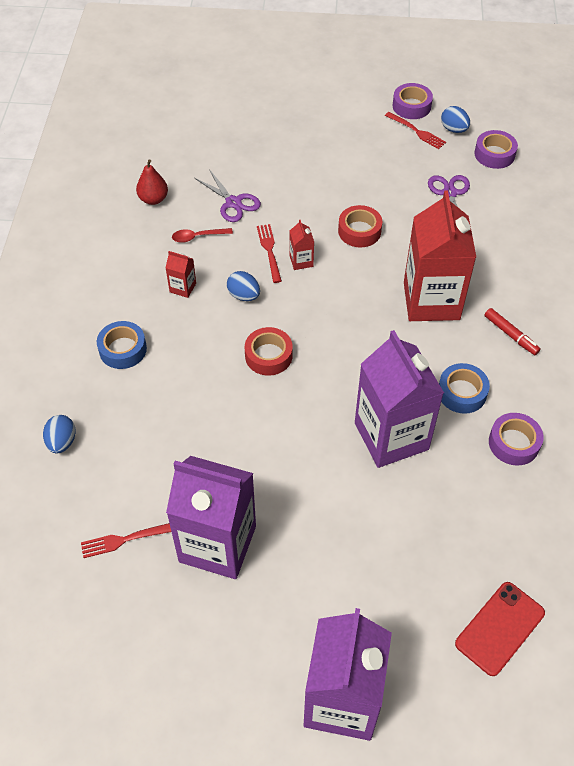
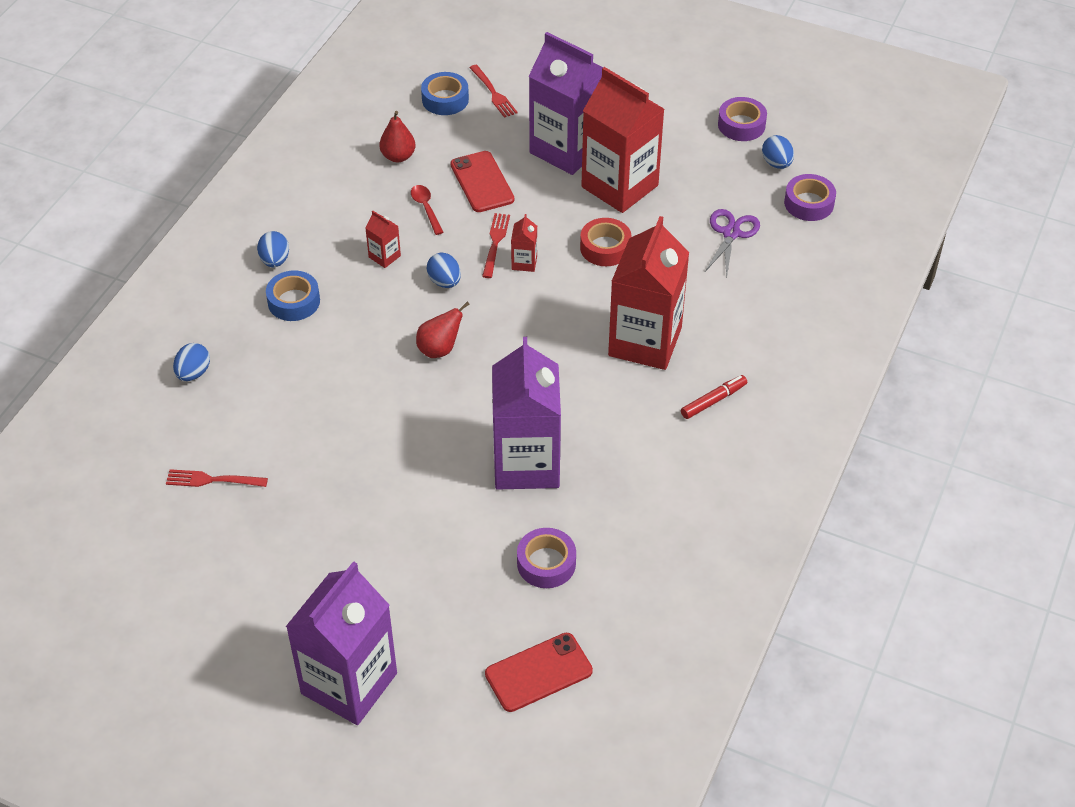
camera: 20 degrees right, 5 degrees down
(89, 317) = (275, 260): none -> blue egg
(198, 237) = (426, 208): red spoon -> red spoon turned 60 degrees clockwise
(217, 544) = (299, 511): purple carton -> purple carton (567, 149)
(233, 203) = (482, 182): purple scissors -> red phone
(268, 356) = (439, 349): red tape -> red pear
(344, 178) = (619, 186): none -> red carton
(416, 131) = (731, 155): red fork -> red fork (493, 93)
(462, 392) = (626, 443): blue tape -> blue tape (445, 99)
(510, 335) = (713, 401): red marker -> red marker turned 105 degrees counterclockwise
(514, 443) = (653, 508): purple tape -> purple tape (546, 563)

